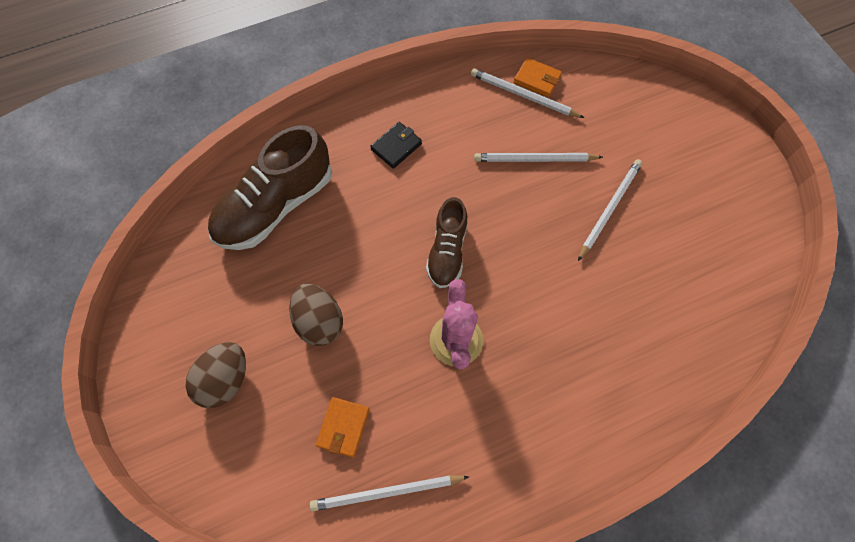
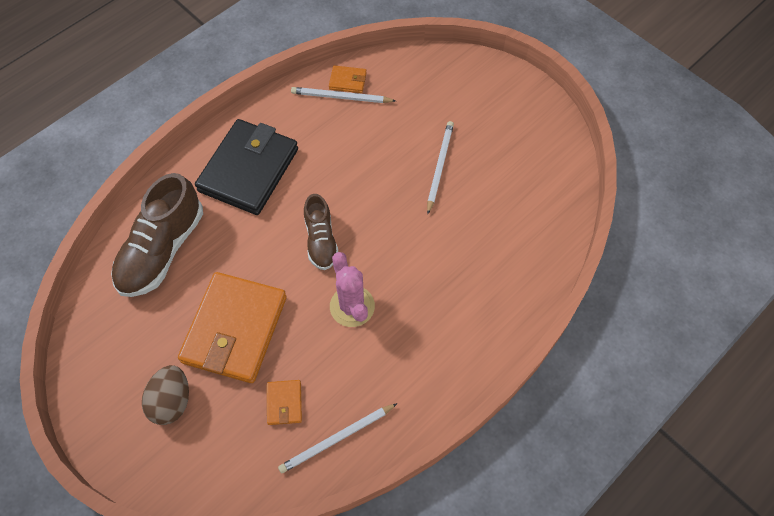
camera: 20 degrees left, 5 degrees down
(319, 321) = (235, 329): brown egg -> orange wallet
(396, 147) = (249, 170): black wallet -> black wallet, size x2.40
(534, 159) = (367, 146): white pencil -> none

